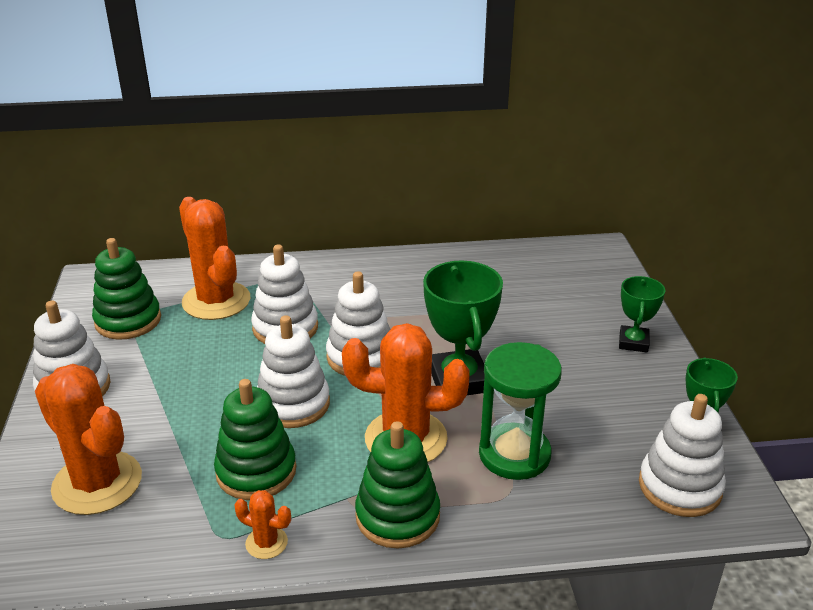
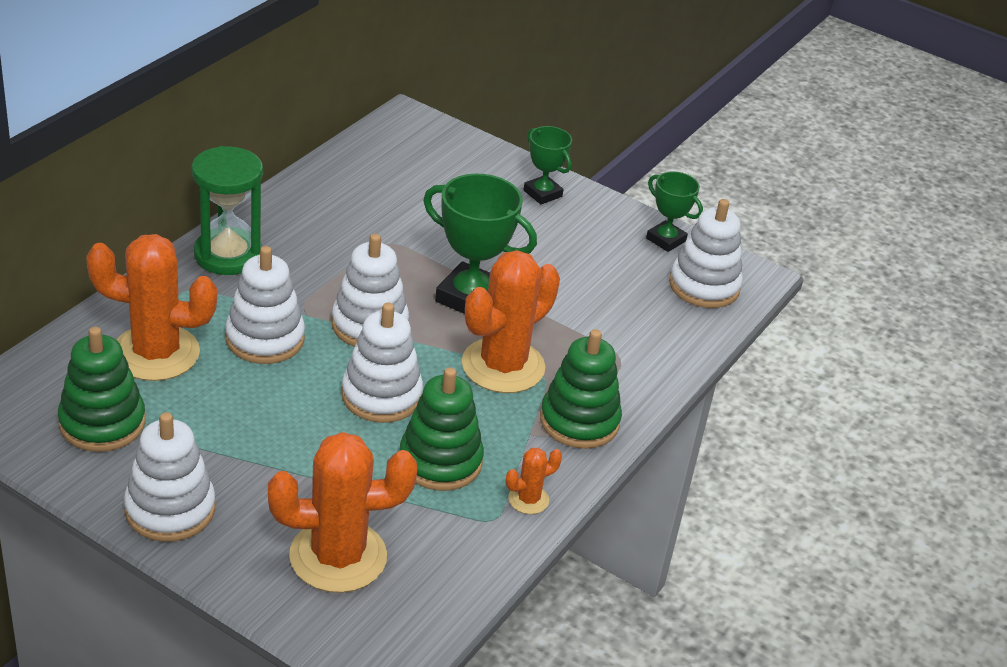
camera: 55 degrees left, 5 degrees up
(514, 454) = (586, 329): green hourglass -> green hourglass (228, 255)

